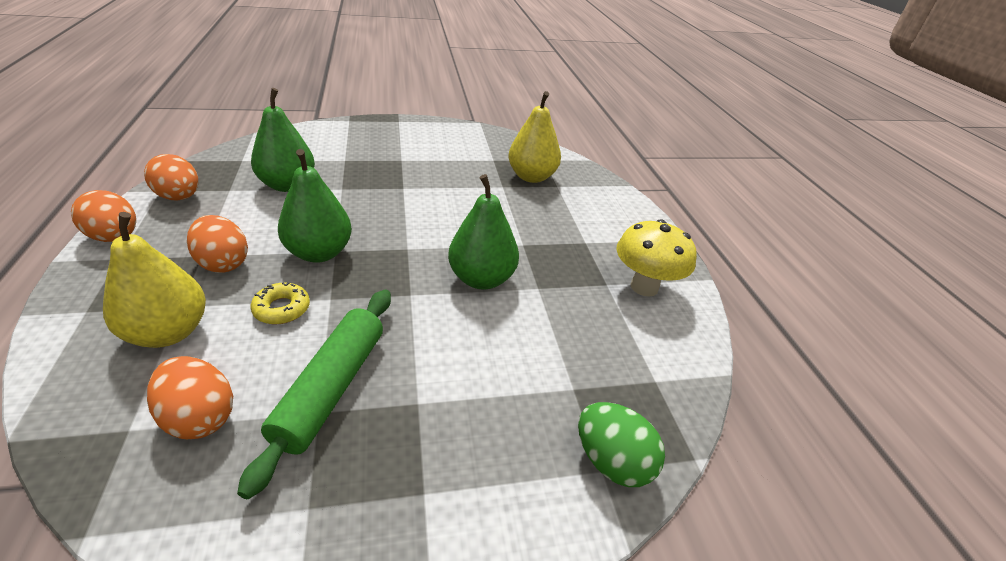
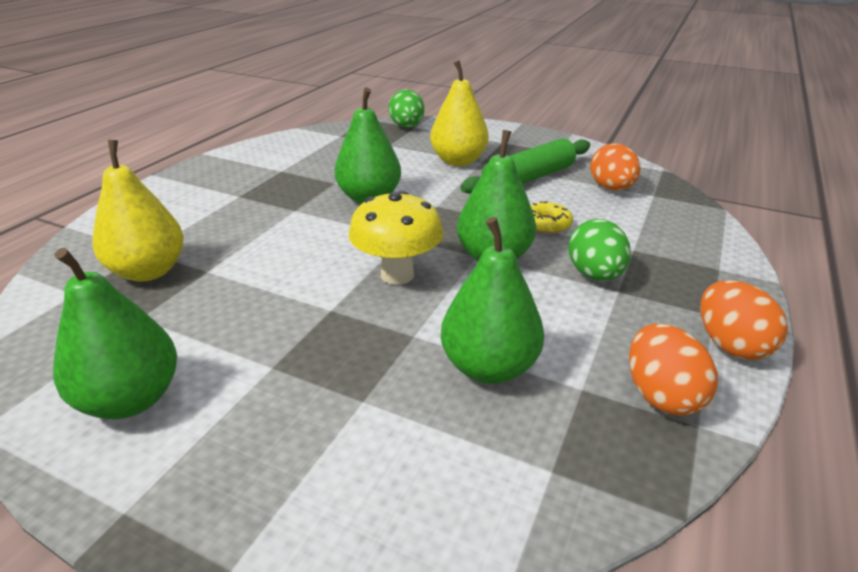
camera: 140 degrees left, 5 degrees down
(168, 332) = (639, 233): yellow pear -> yellow pear (458, 161)
(223, 263) = (594, 275): orange egg -> green egg
(443, 138) = (131, 399): none -> green pear
(644, 287) = (259, 162): yellow mushroom -> yellow mushroom (397, 275)

